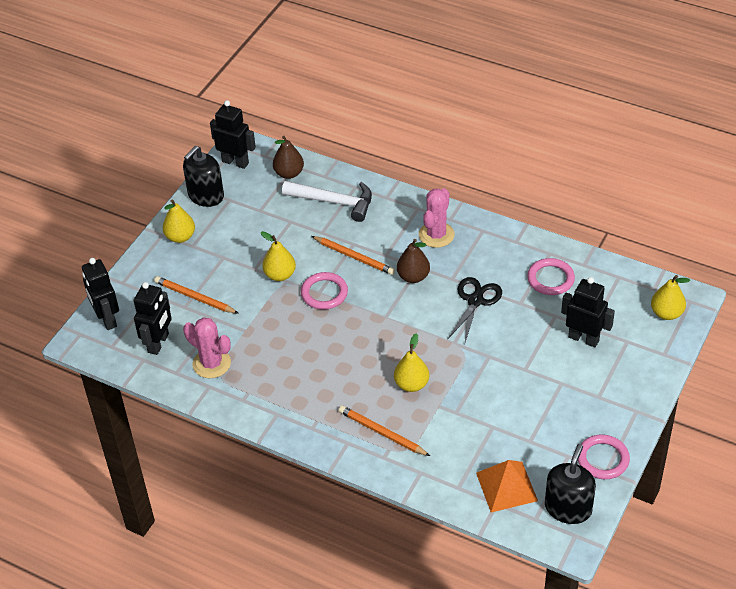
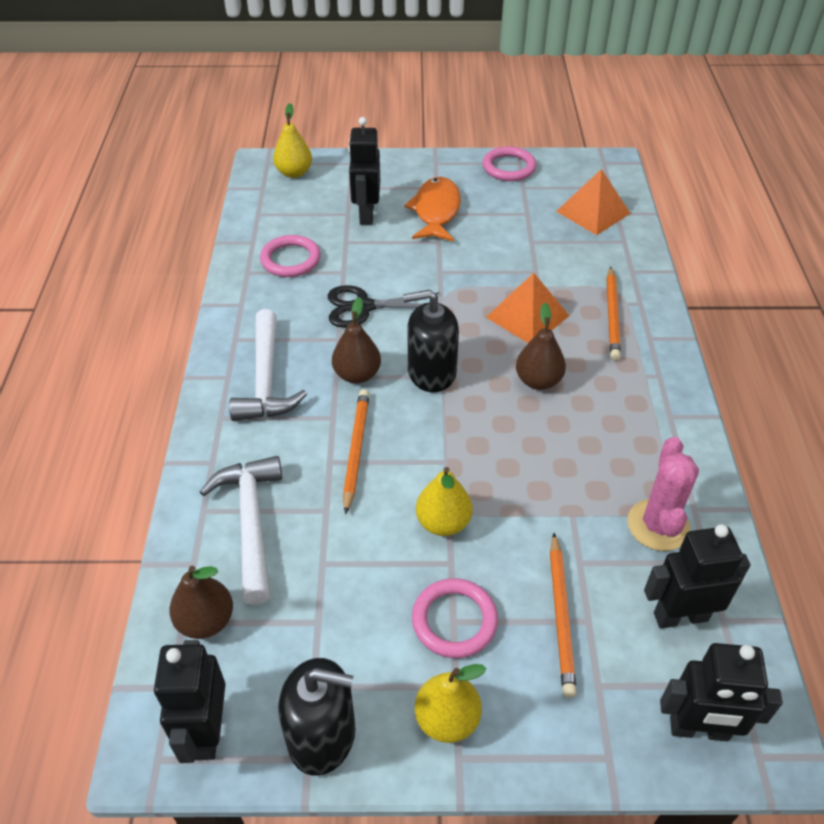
camera: 120 degrees left, 0 degrees up
(107, 319) = (699, 729): black robot -> black robot turned 60 degrees clockwise
(324, 293) = (444, 454): pink ring -> pink ring (454, 620)
(350, 362) = (538, 381): none -> brown pear
(411, 384) = (527, 316): yellow pear -> orange pyramid
(436, 235) = (266, 379): pink cactus -> white hammer
(564, 383) = (436, 211): none -> orange fish
(568, 508) = (580, 172): black soap dispenser -> black soap dispenser (431, 372)

